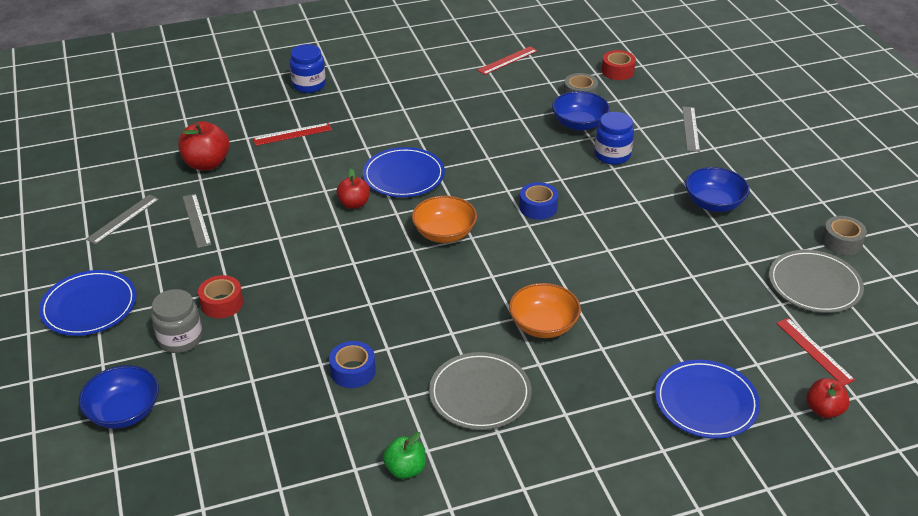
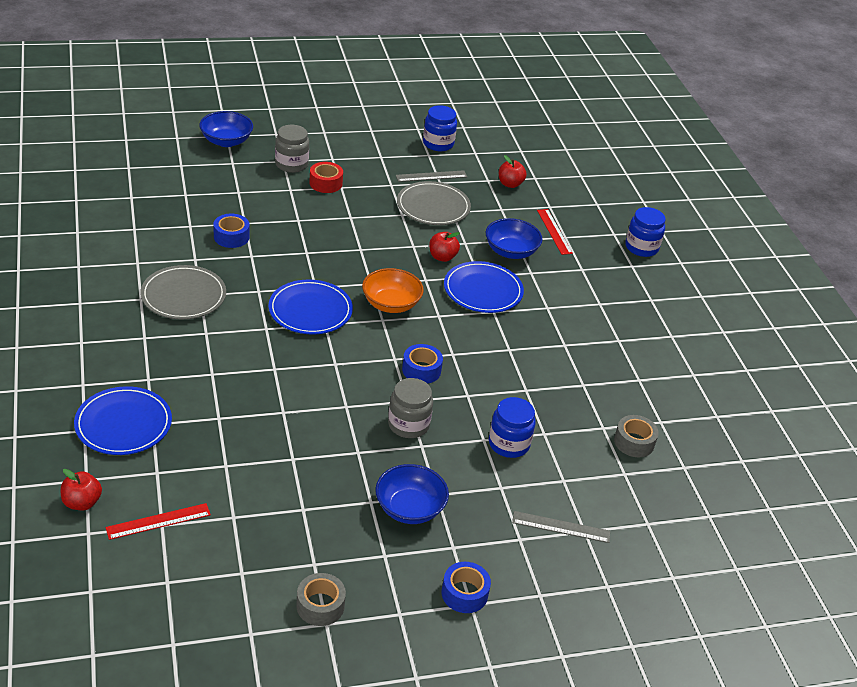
camera: 90 degrees right, 0 degrees up
(89, 306) = (337, 129): blue plate -> blue plate (310, 310)
(123, 219) = (438, 144): grey ruler -> blue jar
(207, 164) = (510, 184): red apple -> red apple, size x0.64
(405, 469) = (123, 250): green apple -> none
(507, 60) = (706, 394): red ruler -> none
(543, 325) = (252, 343): orange bowl -> none
(579, 124) = (572, 429): blue bowl -> blue bowl (511, 251)
(615, 210) = (408, 425): none -> grey jar
(617, 71) = (691, 488): red tape -> none
(783, 171) = (464, 593): none -> blue tape
(814, 284) = (254, 554): grey plate -> grey plate (433, 206)

